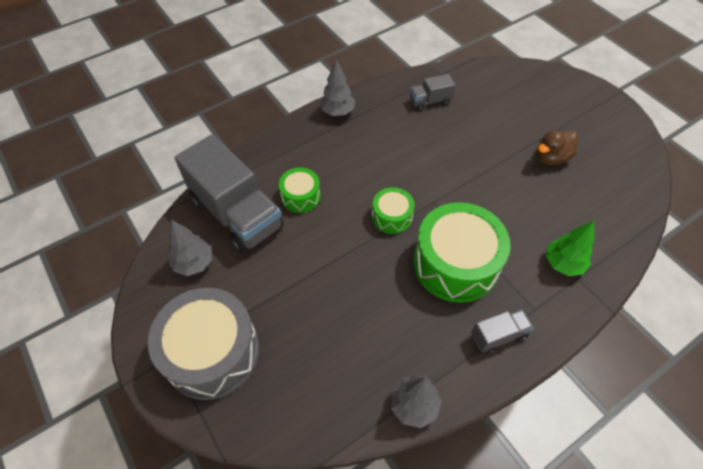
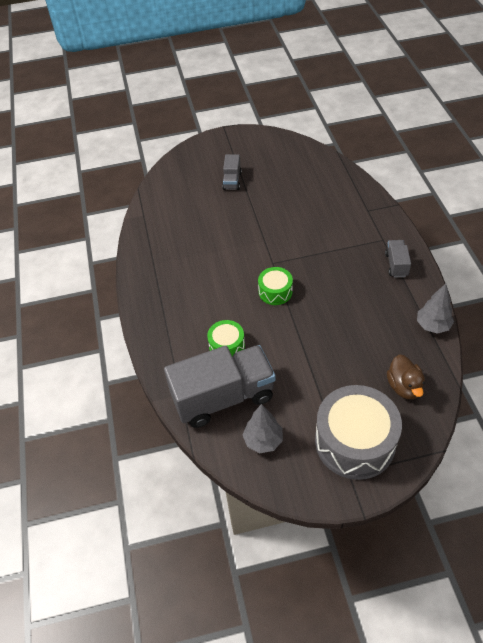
camera: 65 degrees left, 5 degrees down
(337, 112) = (145, 296): grey tree -> none
(429, 101) = (169, 232): grey truck -> grey truck (232, 181)
(455, 264) = (332, 268): green drum -> none
(551, 157) = (264, 185): brown duck -> brown duck (404, 386)
(563, 264) = (354, 213): green tree -> none

